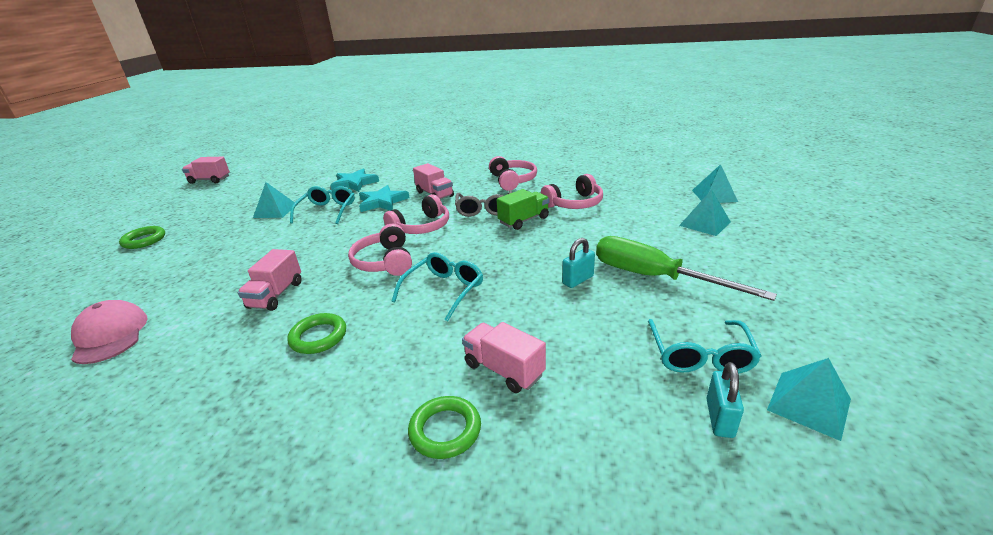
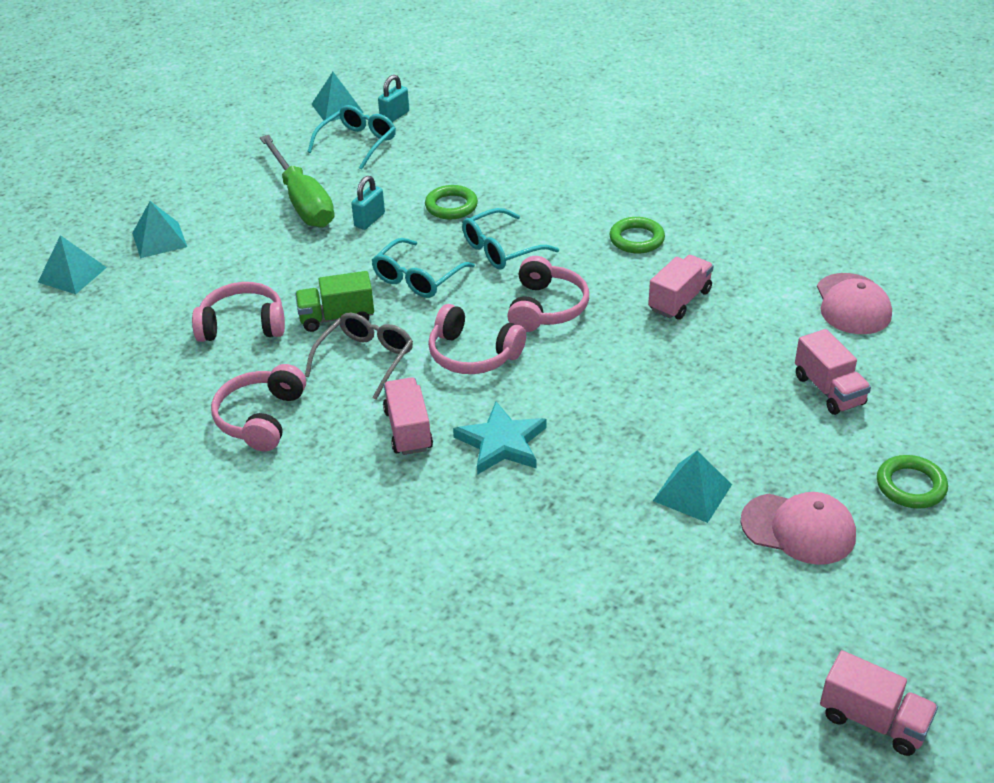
camera: 155 degrees left, 10 degrees up
(220, 213) = (798, 529): none -> pink cap
(327, 211) = (600, 452): turquoise glasses -> turquoise glasses (418, 278)
(354, 183) = (530, 536): turquoise star -> none
(421, 227) = (473, 354): pink headphones -> pink headphones turned 135 degrees counterclockwise
(445, 430) = (560, 153): green ring -> green ring (451, 206)
(504, 370) = (498, 172): pink truck -> pink truck (829, 390)
(578, 280) = (369, 220): turquoise padlock -> turquoise padlock turned 45 degrees counterclockwise

